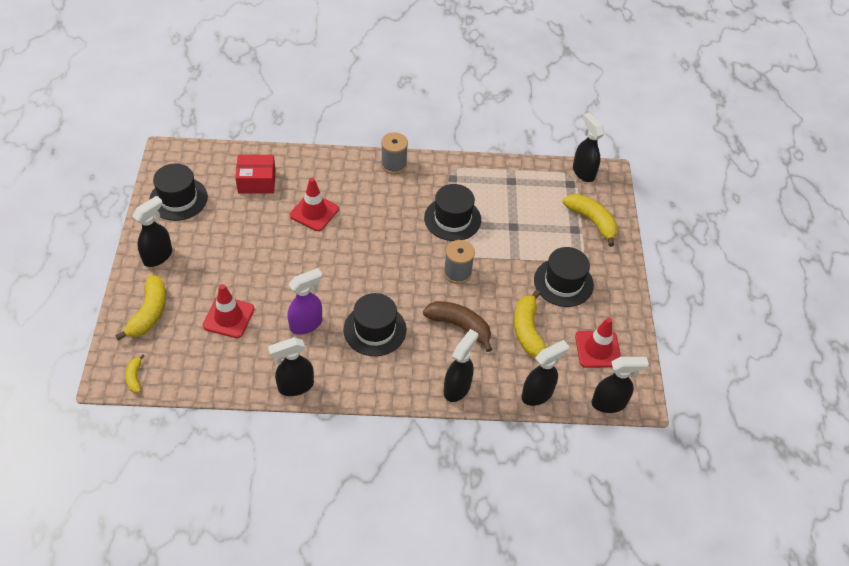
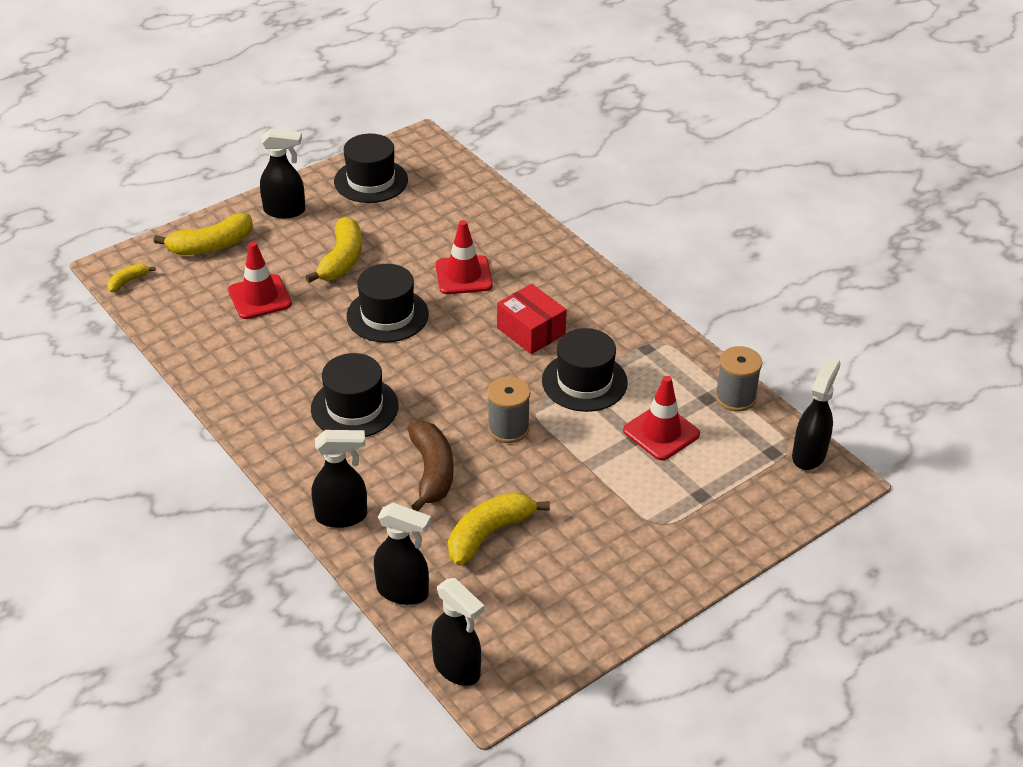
camera: 55 degrees right, 10 degrees down
(257, 181) = (456, 215): red box -> red box (531, 331)
(295, 386) = (221, 391): black spray bottle -> none
(306, 324) = (308, 354): purple spray bottle -> none
(393, 165) = (606, 293): grey spool -> grey spool (735, 397)
(563, 282) = (601, 528): black hat -> black hat (387, 315)
(592, 221) = (735, 504): yellow banana -> yellow banana (342, 260)
(598, 349) = (531, 615): red traffic cone -> red traffic cone (661, 432)

